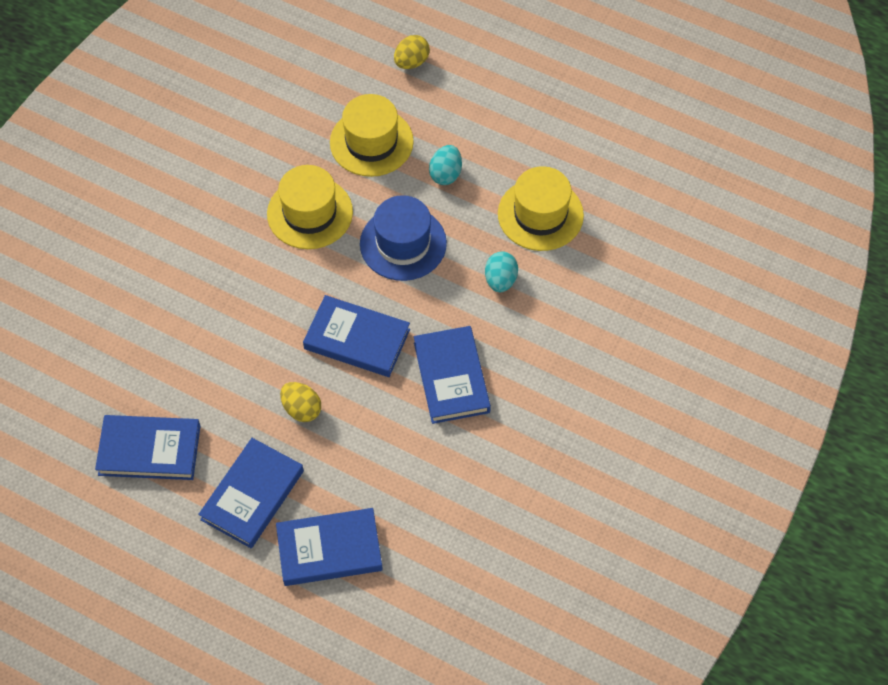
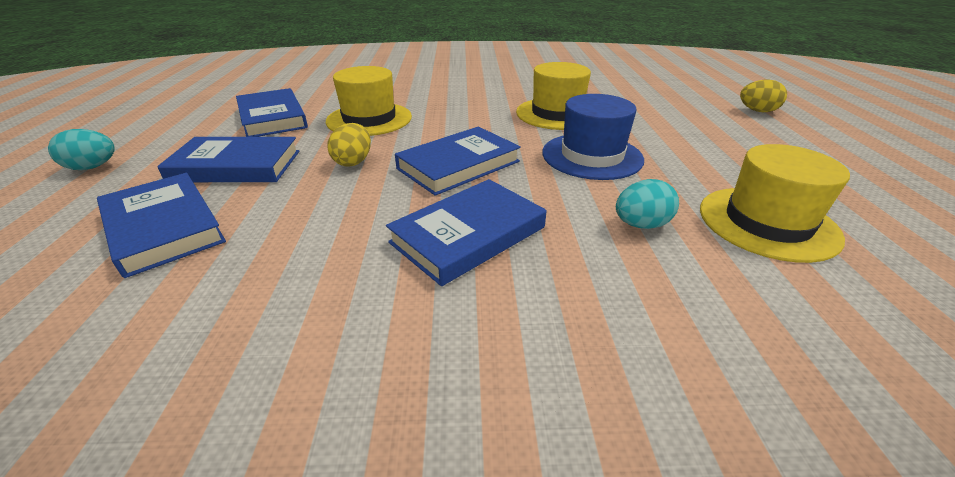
camera: 60 degrees right, 25 degrees down
(357, 339) = (458, 165): blue book -> blue book turned 60 degrees clockwise
(371, 142) = (660, 117): yellow hat -> yellow hat (369, 119)
(445, 174) = (697, 153): turquoise egg -> turquoise egg (93, 167)

